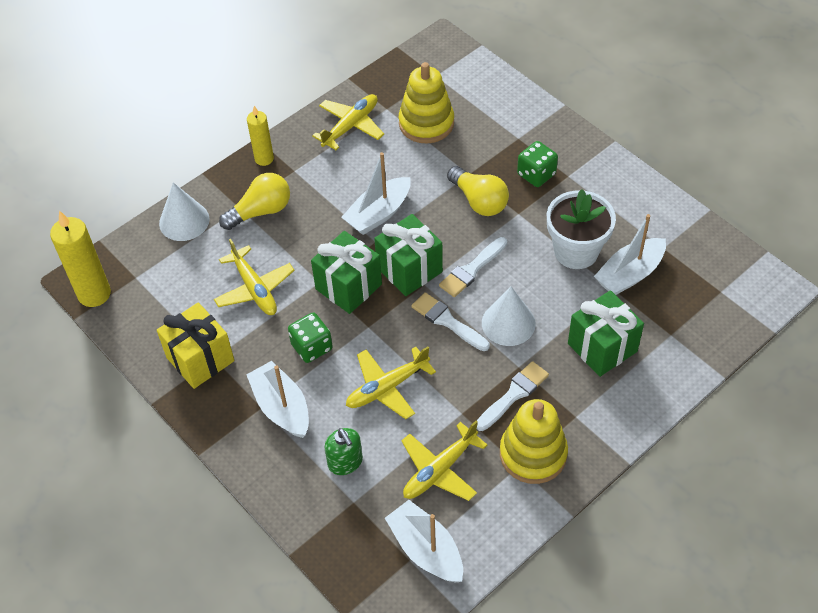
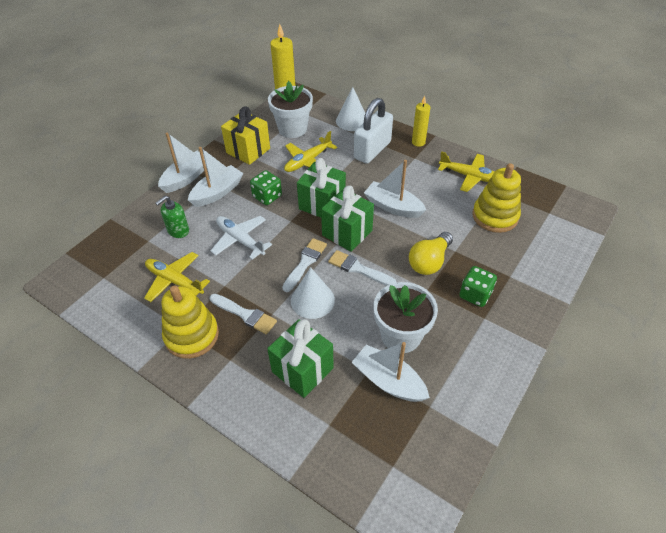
camera: 75 degrees right, 5 degrees down
(171, 296) = (292, 129): none -> white flower pot
(260, 211) = (372, 150): yellow light bulb -> white padlock
(387, 387) = (240, 240): yellow plane -> white plane
(426, 549) = (110, 285): white boat -> white boat (186, 178)

